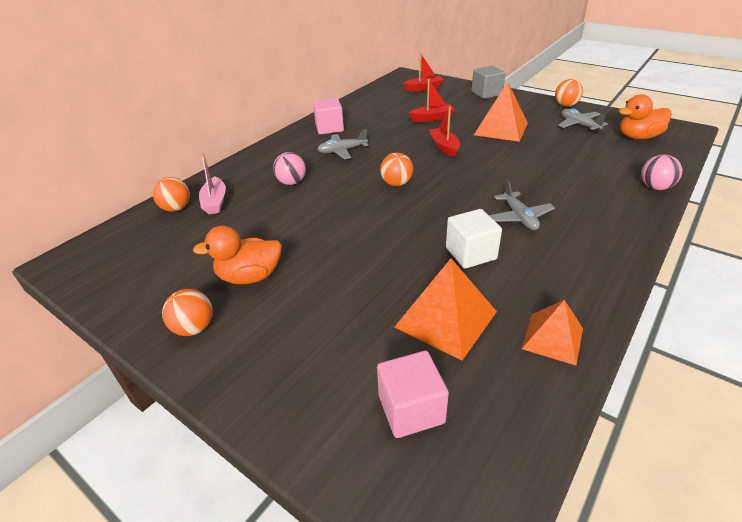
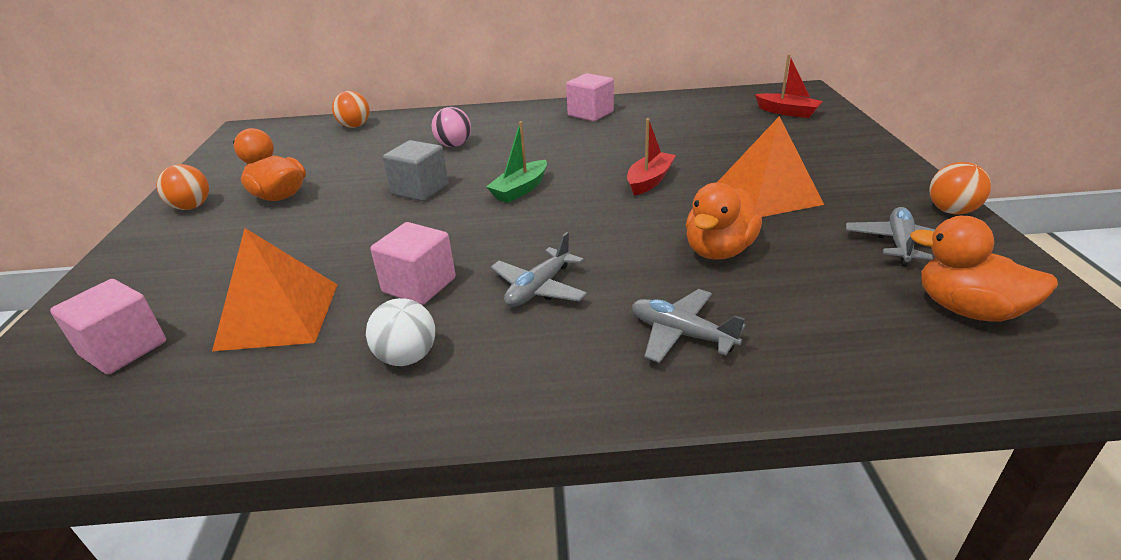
camera: 50 degrees right, 5 degrees down
(215, 202) = (381, 133): pink boat -> none
(342, 151) = (550, 138): grey plane -> grey plane (681, 334)
(396, 183) = (520, 189): orange ball -> green boat
(432, 118) = (713, 147): red boat -> none
(471, 253) = (419, 285): white cube -> pink cube
(486, 93) = (858, 148): grey cube -> grey cube (420, 189)
(538, 160) = (718, 251): none -> orange duck
(546, 281) = (407, 357): none -> white ball
(552, 338) = (287, 400): orange pyramid -> none
(655, 187) = (797, 379): pink ball -> none

